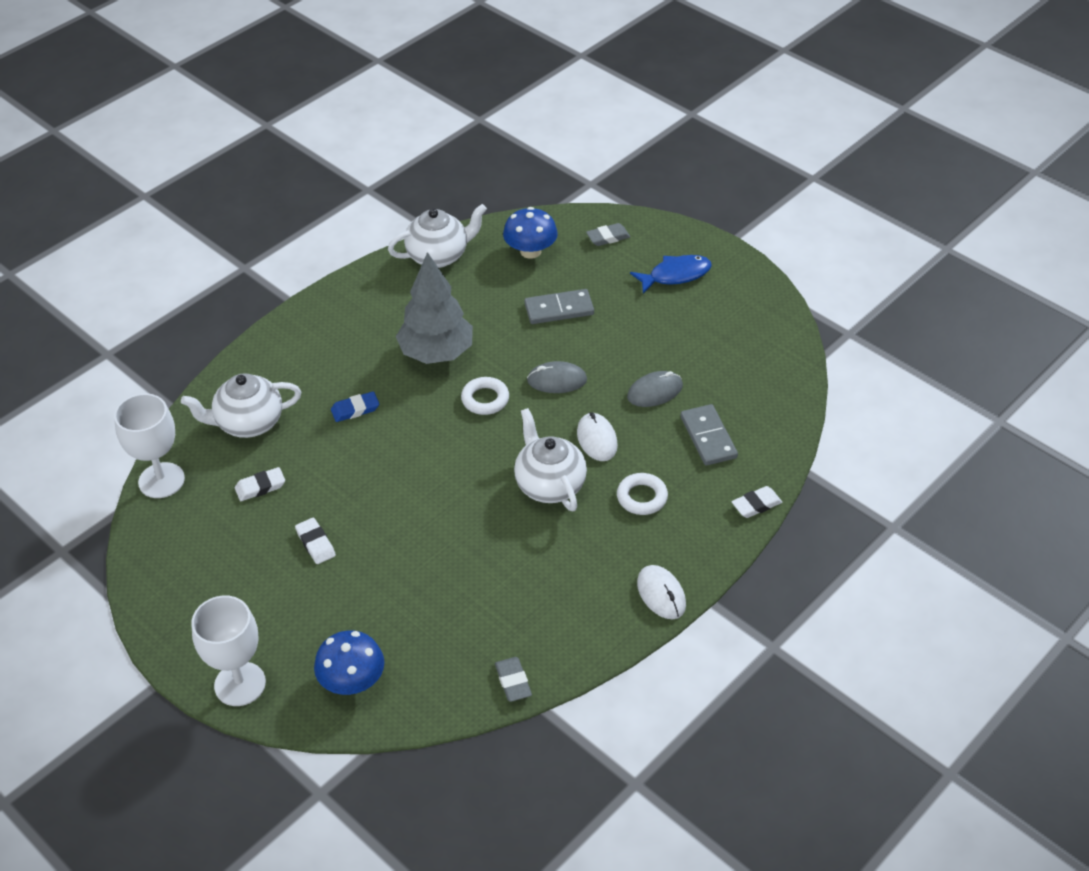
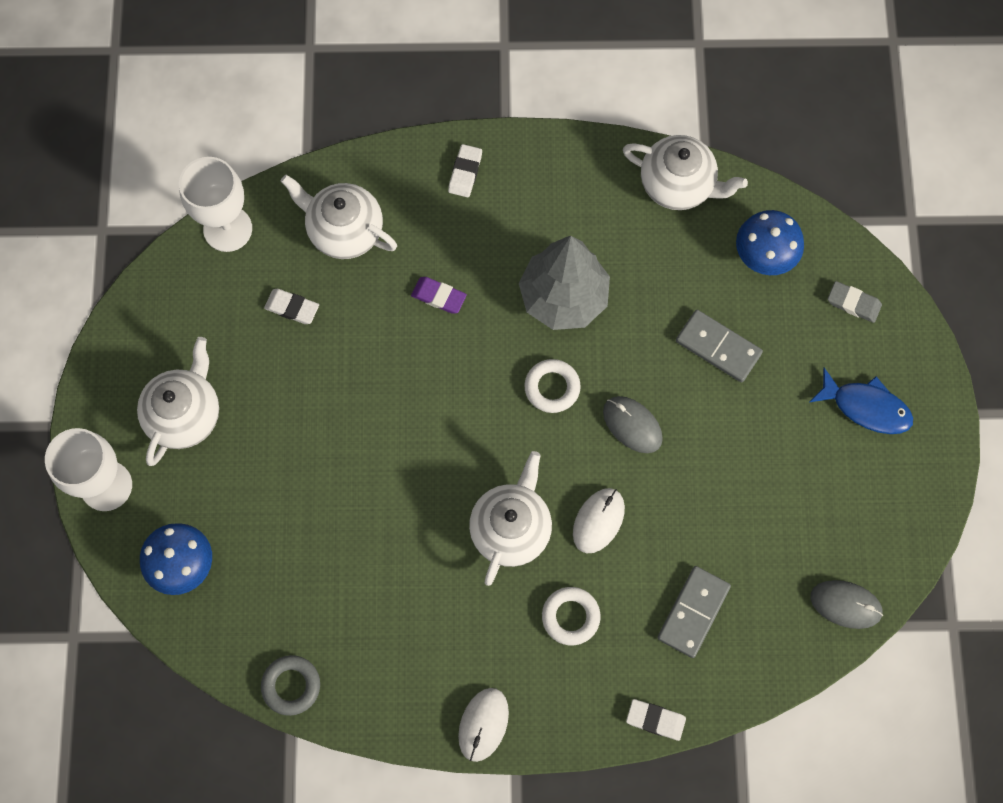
camera: 45 degrees right, 25 degrees up
(252, 599) = (185, 414): none -> white teapot
(315, 543) = (279, 406): white eraser -> white eraser (465, 172)
(355, 409) = (439, 296): blue eraser -> purple eraser
(513, 681) = (291, 686): grey eraser -> grey ring
(655, 392) = (701, 519): grey mouse -> grey mouse (845, 604)

